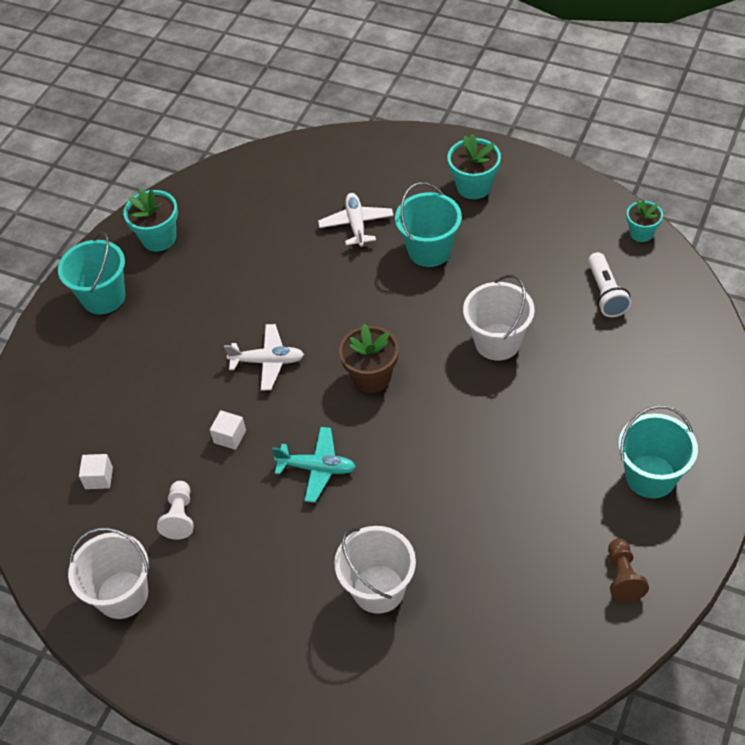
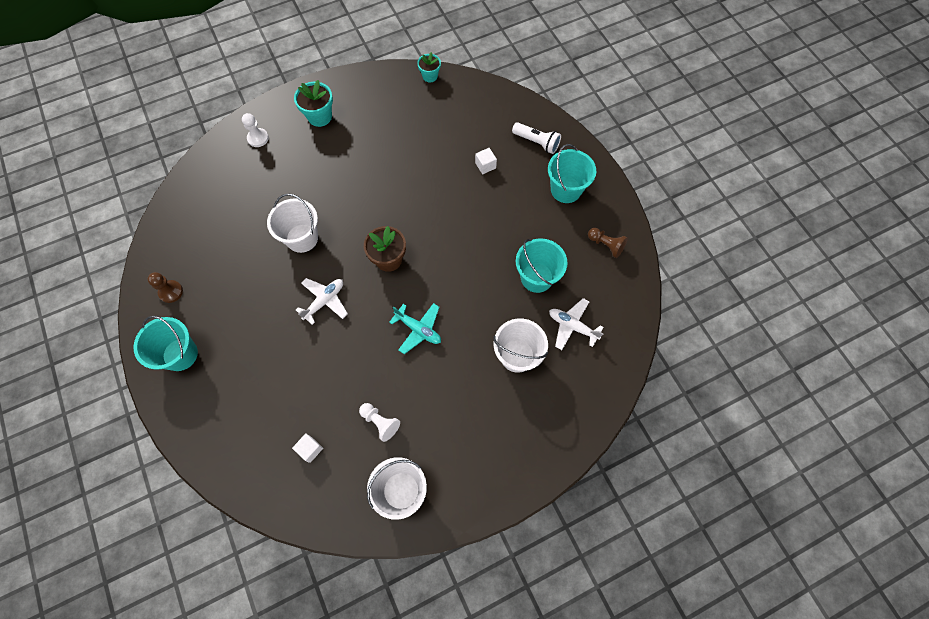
camera: 55 degrees left, 15 degrees up
(159, 238) = (171, 292): turquoise flower pot -> brown pawn
(230, 436) = (354, 357): white cube -> white cube (485, 165)
(317, 468) = (418, 329): turquoise plane -> turquoise plane turned 75 degrees clockwise
(356, 224) = (281, 187): white plane -> white plane (572, 326)
(391, 162) = (258, 138): none -> white pawn
(429, 250) = (337, 169): turquoise bucket -> turquoise bucket (536, 277)
(497, 342) = (427, 187): white bucket -> white bucket (302, 238)
(605, 293) = (448, 120): white flashlight -> white flashlight (536, 142)

